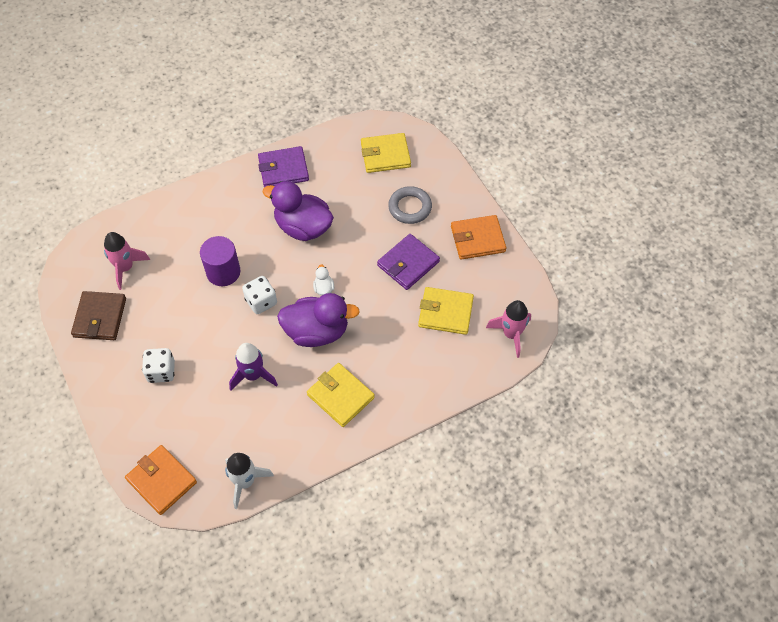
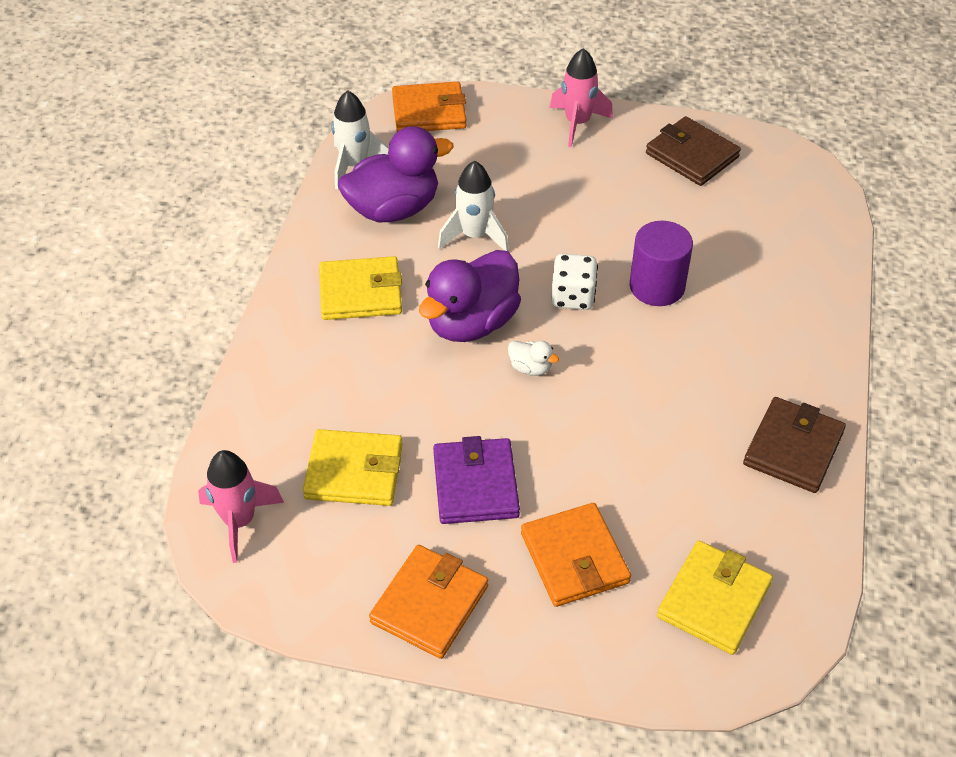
camera: 130 degrees right, 10 degrees down
(125, 268) = (750, 206): pink rocket -> pink rocket (577, 123)
(161, 371) = (563, 168): white dice -> none
(253, 375) = (474, 236): purple rocket -> white rocket
(283, 169) = (793, 448): purple wallet -> brown wallet
(303, 227) = (657, 406): purple duck -> purple duck (393, 209)
(410, 207) = (574, 558): grey ring -> orange wallet
(445, 312) = (354, 471): yellow wallet -> yellow wallet turned 45 degrees clockwise

